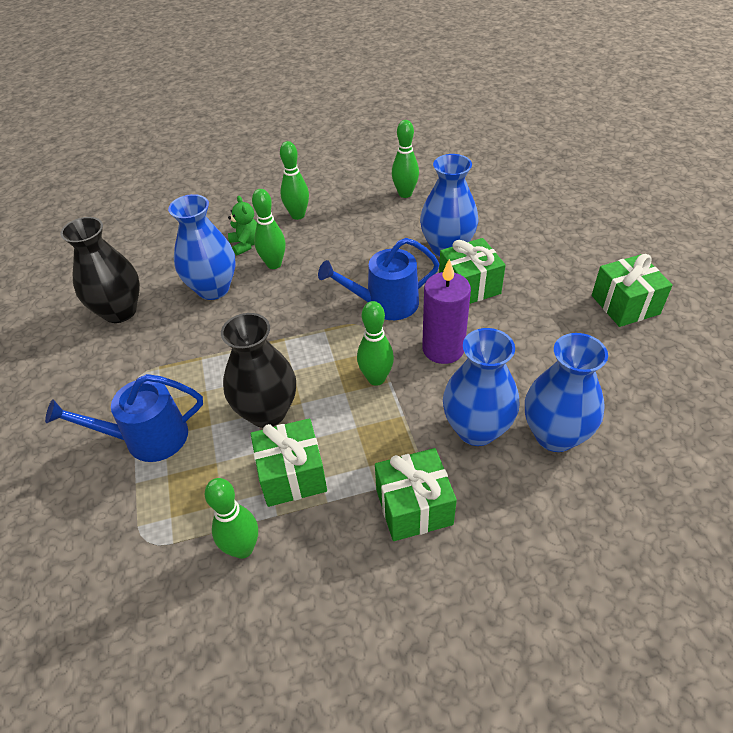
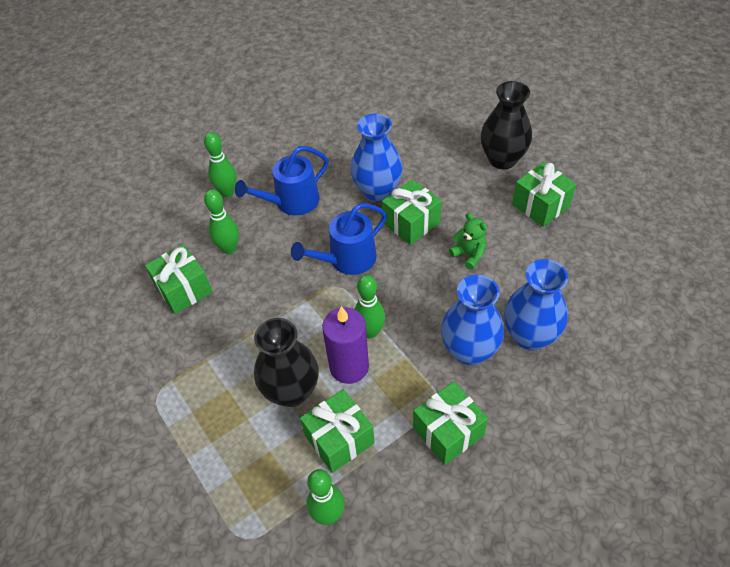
camera: 20 degrees left, 5 degrees up
(120, 311) = (103, 338): black vase -> black vase (502, 159)
(148, 438) = (197, 449): blue watering can -> blue watering can (292, 202)
(213, 289) = (183, 289): blue vase -> green gift
(246, 244) = (192, 235): green teddy bear -> green teddy bear (469, 254)
(405, 194) = (317, 145): green bowling pin -> none
(443, 349) = (413, 288): purple candle -> purple candle (349, 367)

